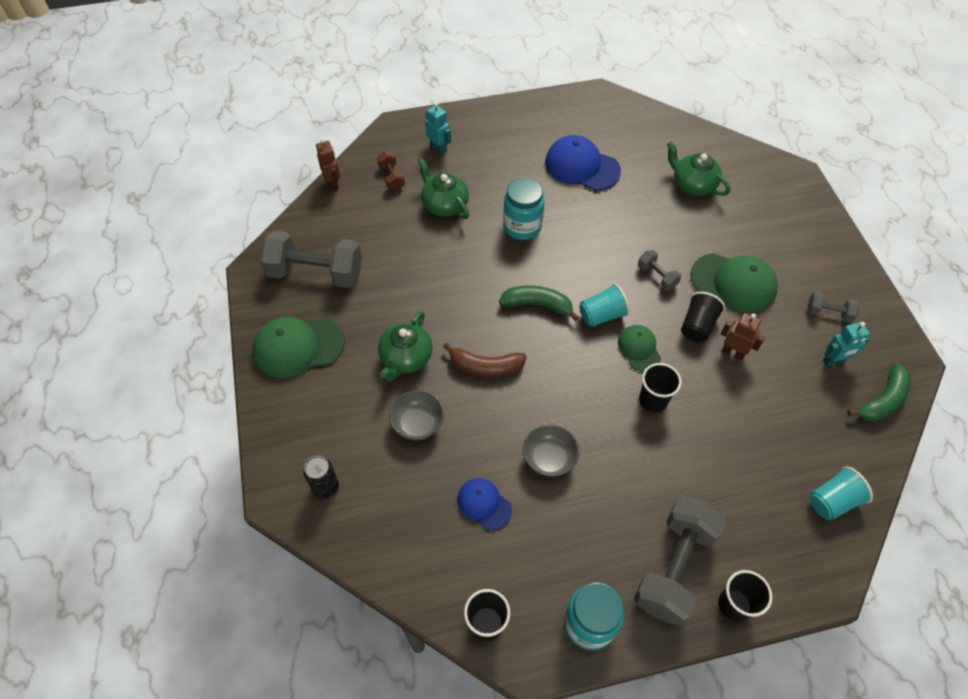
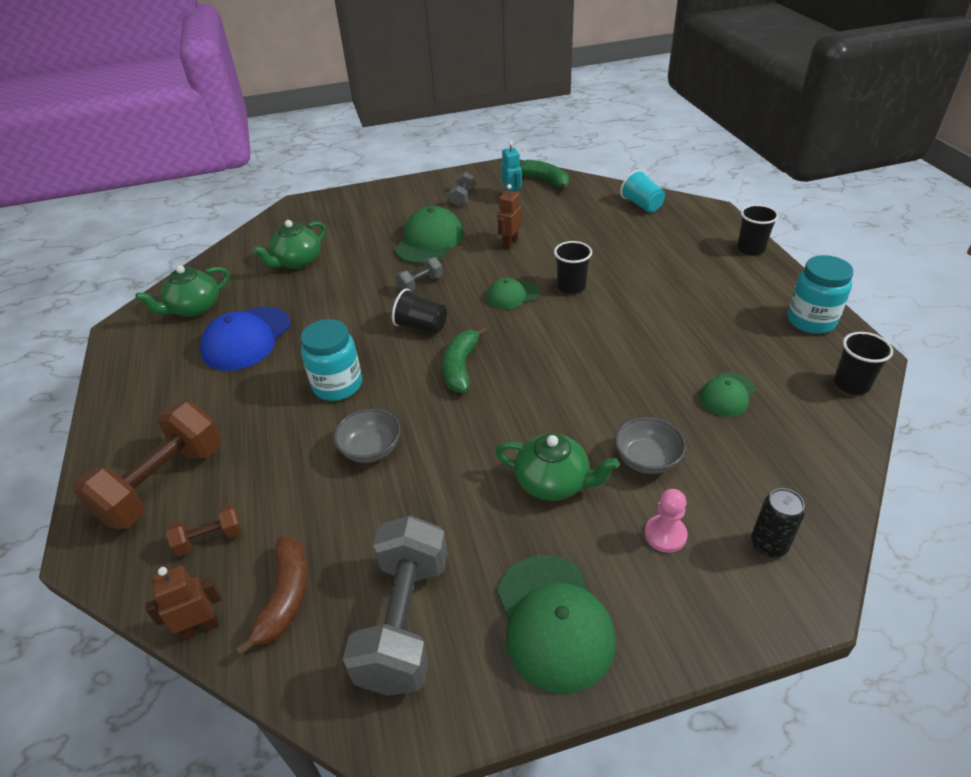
camera: 90 degrees left, 15 degrees down
(347, 421) = (665, 535): none -> pink pawn
(438, 148) = (163, 484): turquoise robot -> brown dumbbell
(444, 204) = (283, 466): green teapot -> green teapot (194, 308)
(484, 504) = (727, 394): blue cap -> green cap
(485, 367) = (553, 405): brown banana -> brown banana (285, 597)
(549, 458) = (656, 350): grey bowl -> grey bowl (371, 449)
(602, 315) = (472, 319): turquoise cup -> none
(674, 567) = (734, 276): grey dumbbell -> none
(697, 326) = (481, 261): black cup -> black cup (421, 326)

